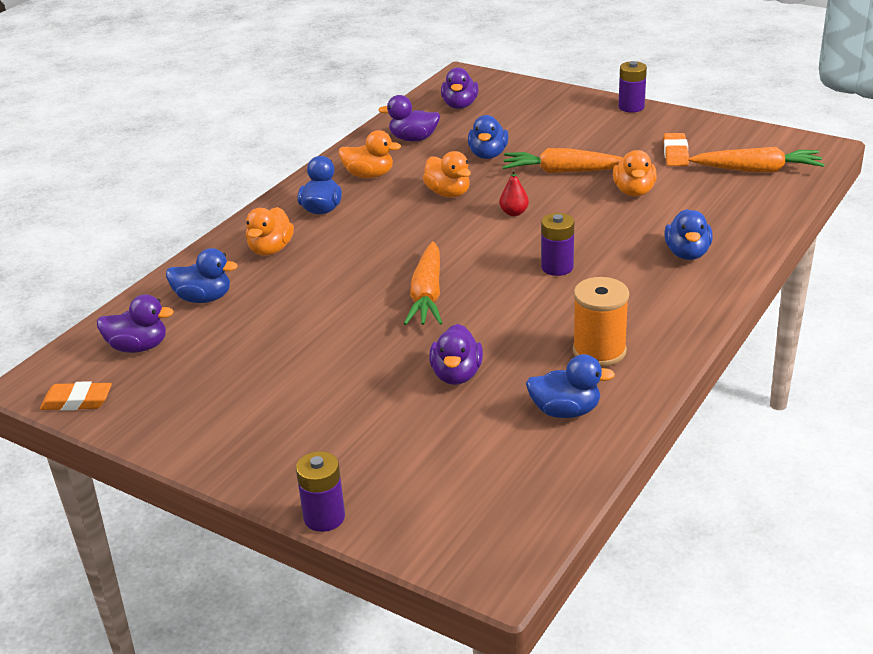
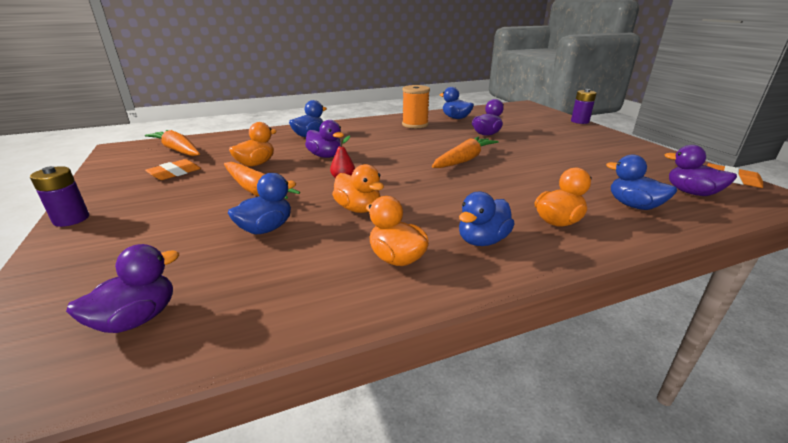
camera: 145 degrees left, 5 degrees down
(413, 139) = (283, 287): purple duck -> purple duck (325, 156)
(448, 193) = (358, 209): orange duck -> orange duck turned 135 degrees clockwise
(557, 267) = (376, 149): purple battery -> none

